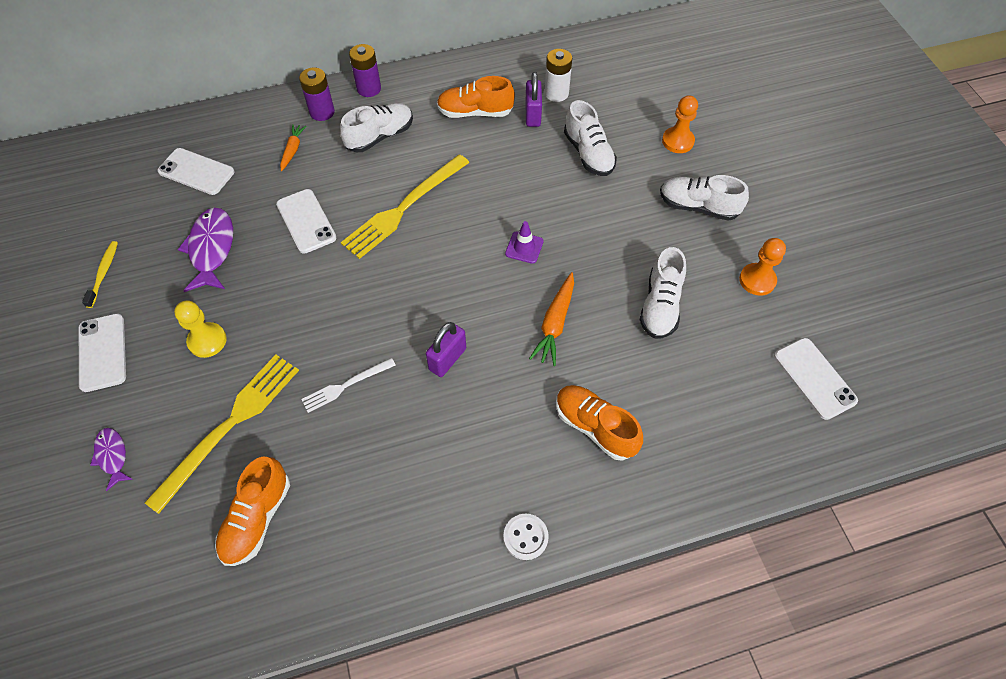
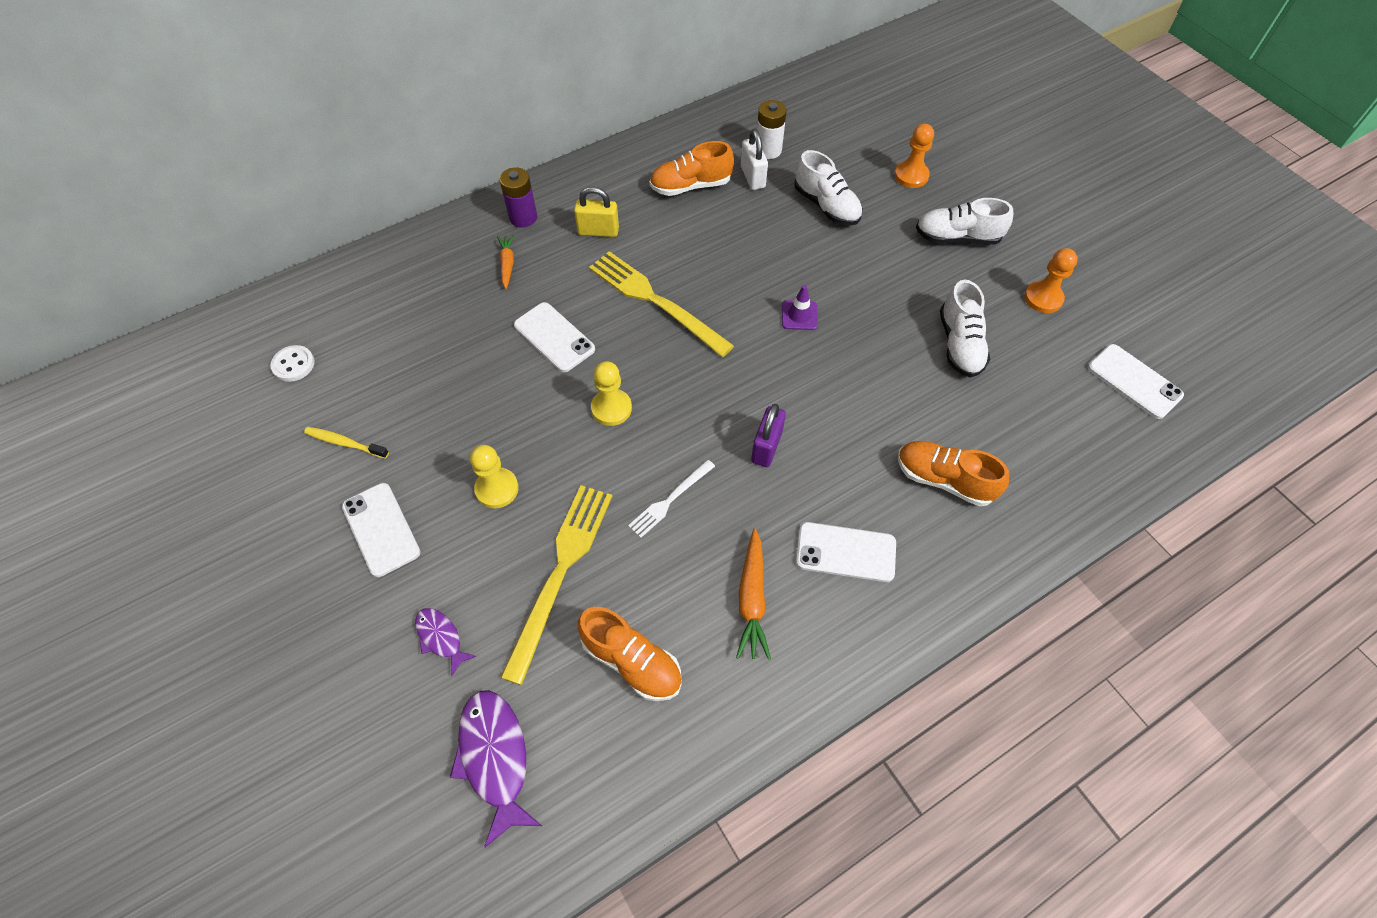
camera: 15 degrees left, 0 degrees up
(103, 273) = (345, 443): yellow toothbrush -> yellow toothbrush turned 60 degrees counterclockwise
(196, 172) = (406, 310): white phone -> white phone (845, 552)
(211, 249) = (460, 389): purple fish -> purple fish (495, 758)
(257, 518) = (632, 661): orange shoe -> orange shoe turned 60 degrees counterclockwise
(329, 293) = (611, 408): none -> yellow pawn
(369, 89) = (565, 182): purple battery -> none
(380, 136) = (598, 231): white shoe -> yellow padlock
(404, 208) = (655, 301): yellow fork -> yellow fork turned 105 degrees clockwise
(525, 537) = (919, 606): white button -> white button (293, 364)
(533, 115) = (752, 177): purple padlock -> white padlock
(555, 324) = (862, 386): orange carrot -> orange carrot (752, 599)

